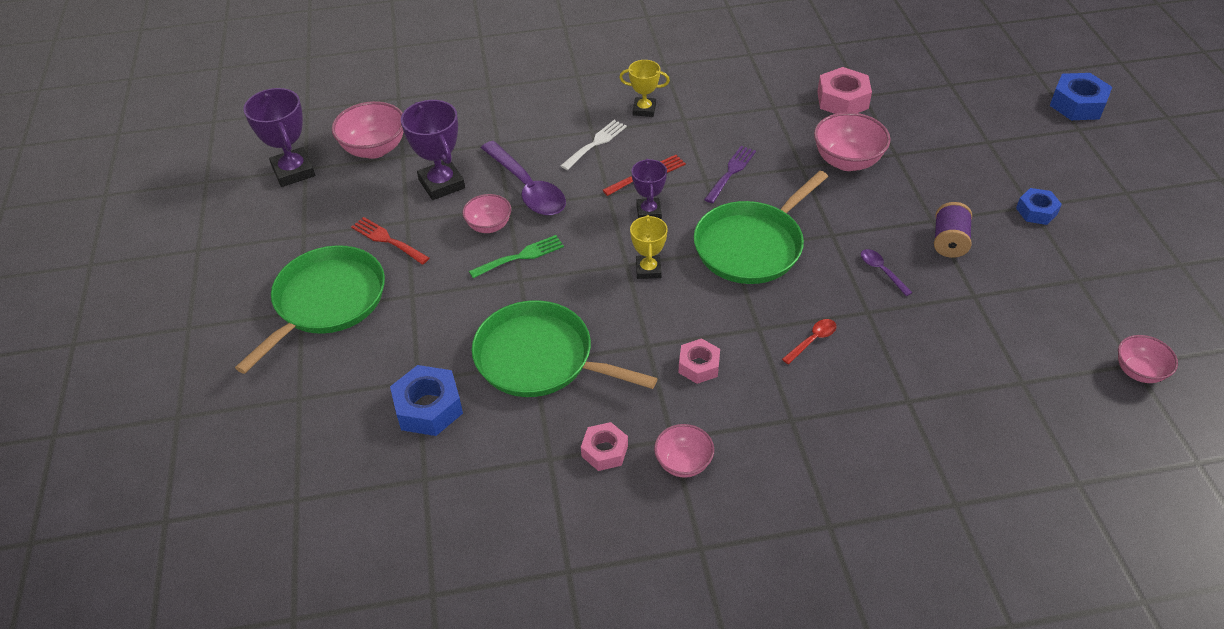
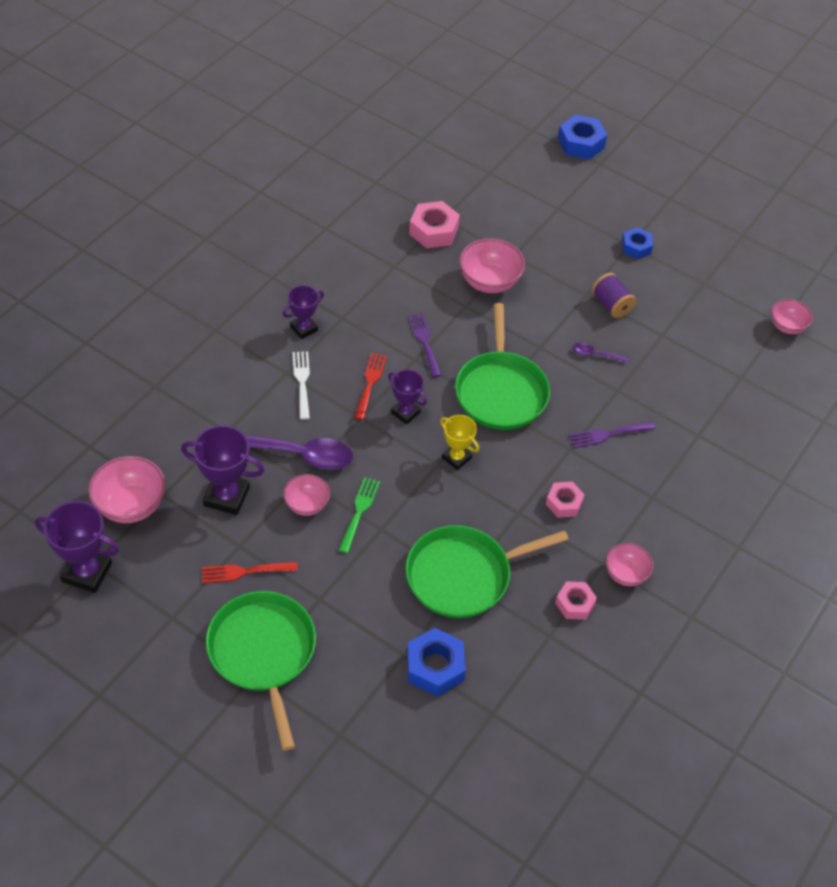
camera: 50 degrees left, 5 degrees up
(644, 110) = (304, 328): yellow trophy -> purple trophy
(812, 340) = (608, 434): red spoon -> purple fork

